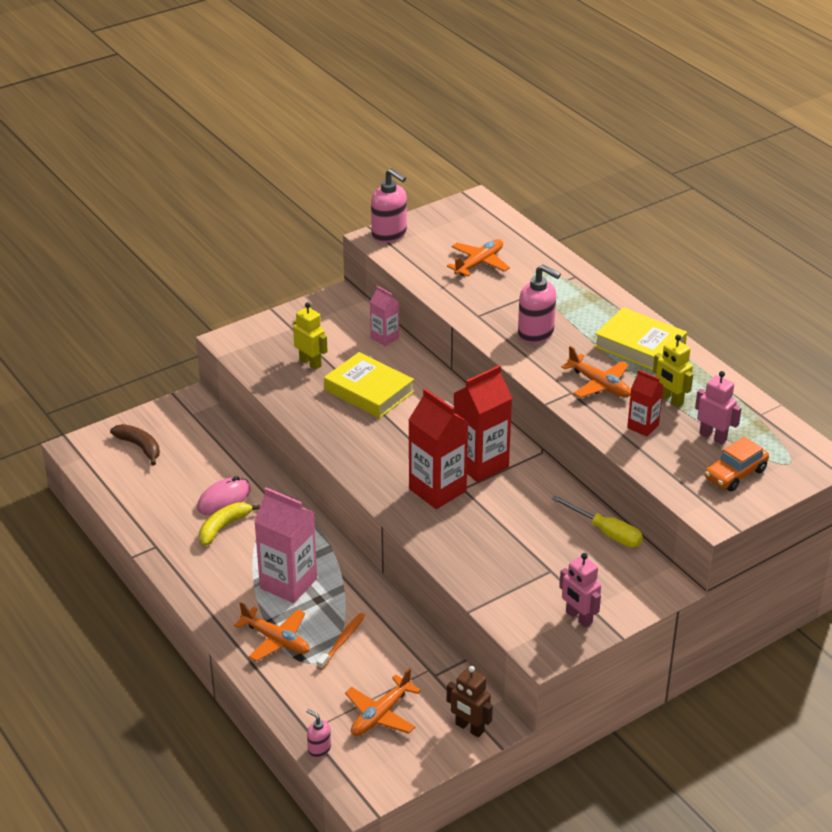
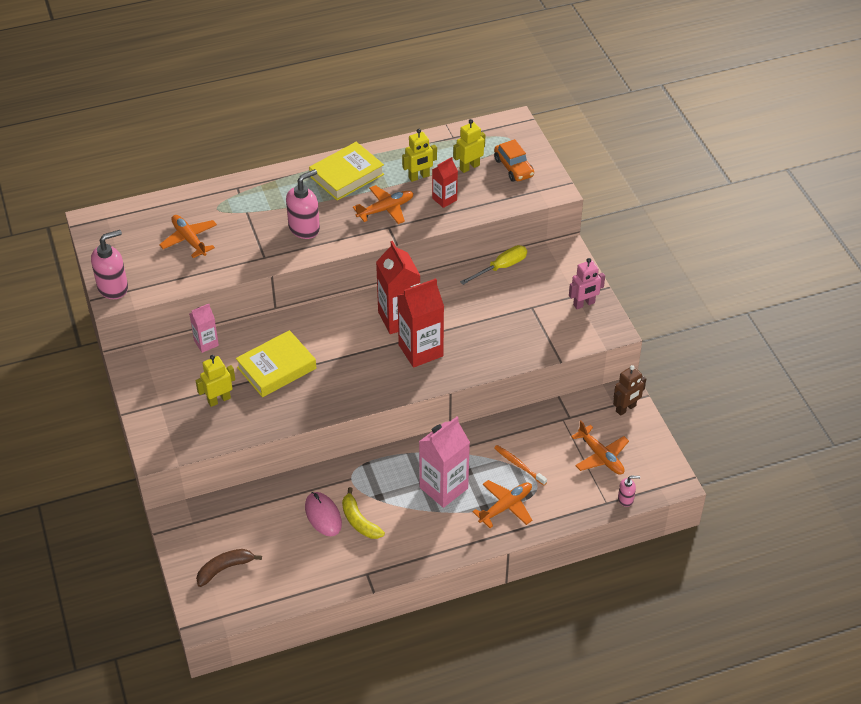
camera: 75 degrees left, 10 degrees up
(319, 749) = (626, 499): pink soap dispenser -> pink soap dispenser turned 150 degrees counterclockwise
(713, 436) = (469, 167): pink robot -> yellow robot

